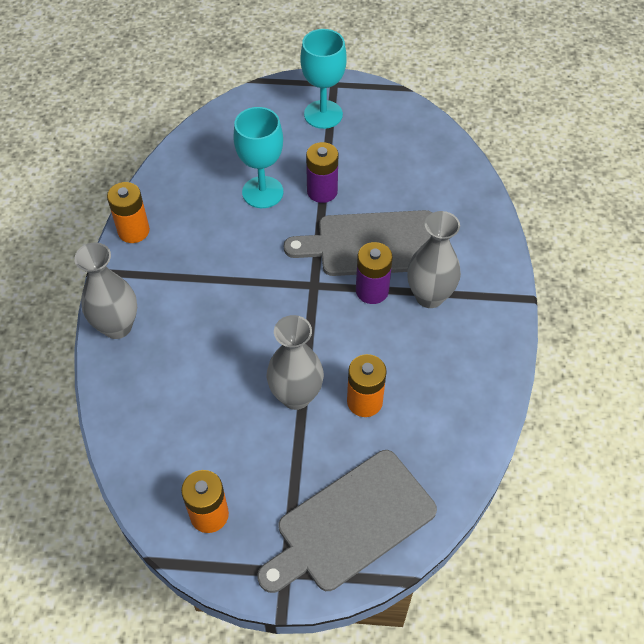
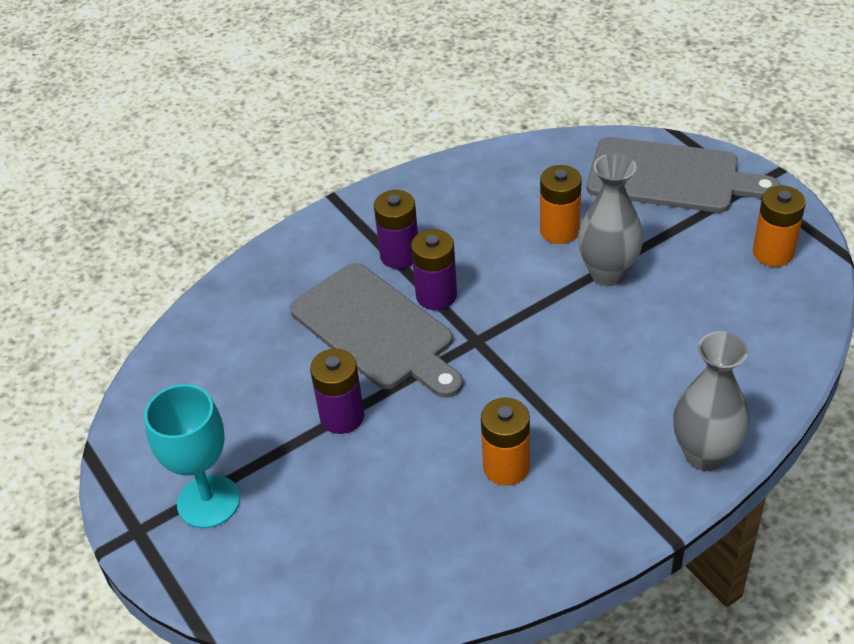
camera: 125 degrees left, 10 degrees down
(133, 231) = (580, 547): orange battery -> orange battery (506, 467)
(262, 192) = (396, 468): turquoise goblet -> none
(429, 296) = (399, 255): grey vase -> purple battery

